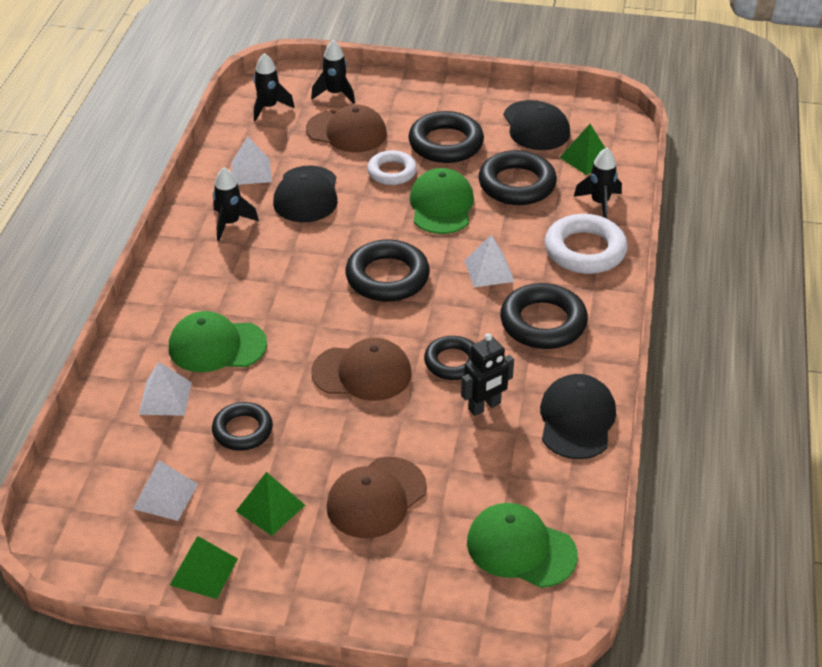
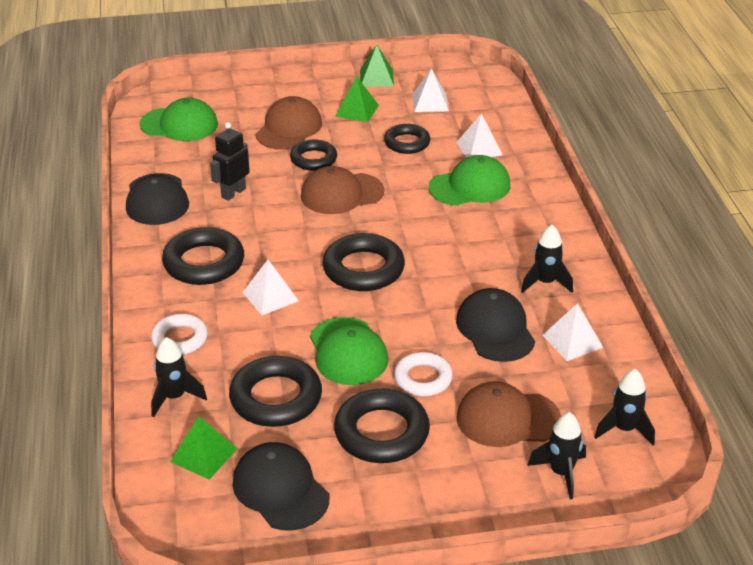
camera: 160 degrees right, 5 degrees down
(452, 362) = (272, 216): black ring -> black ring (313, 159)
(585, 250) = (180, 339): white ring -> white ring, size x0.64

